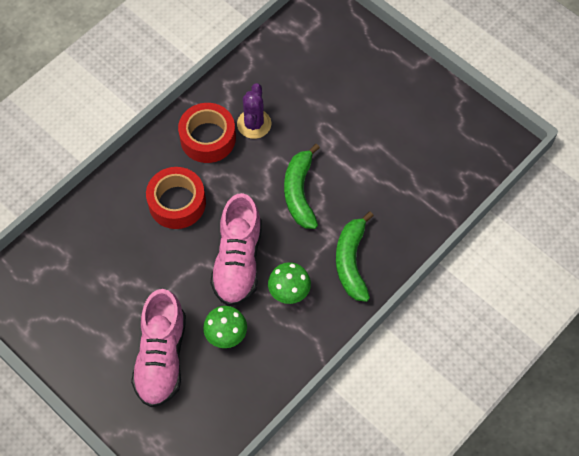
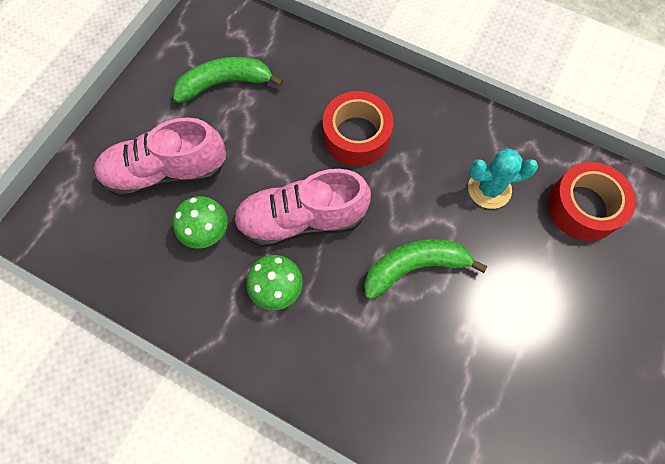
camera: 75 degrees right, 5 degrees up
(208, 138) = (450, 144): red tape -> red tape (583, 207)
(254, 124) = (489, 189): purple cactus -> turquoise cactus
(351, 262) = (337, 357): green banana -> green banana (225, 83)

